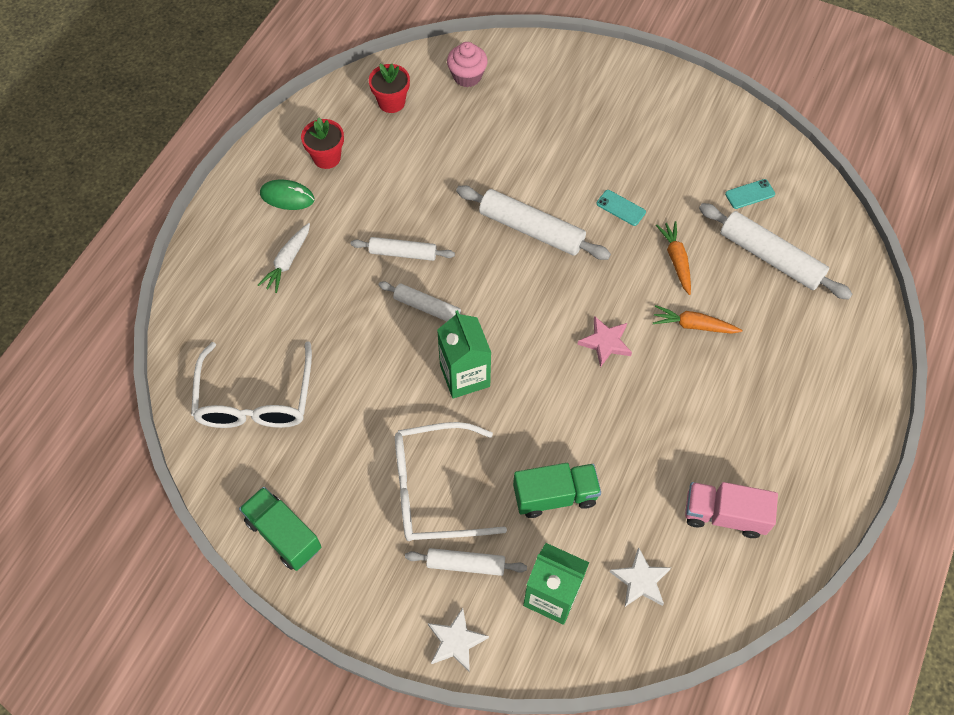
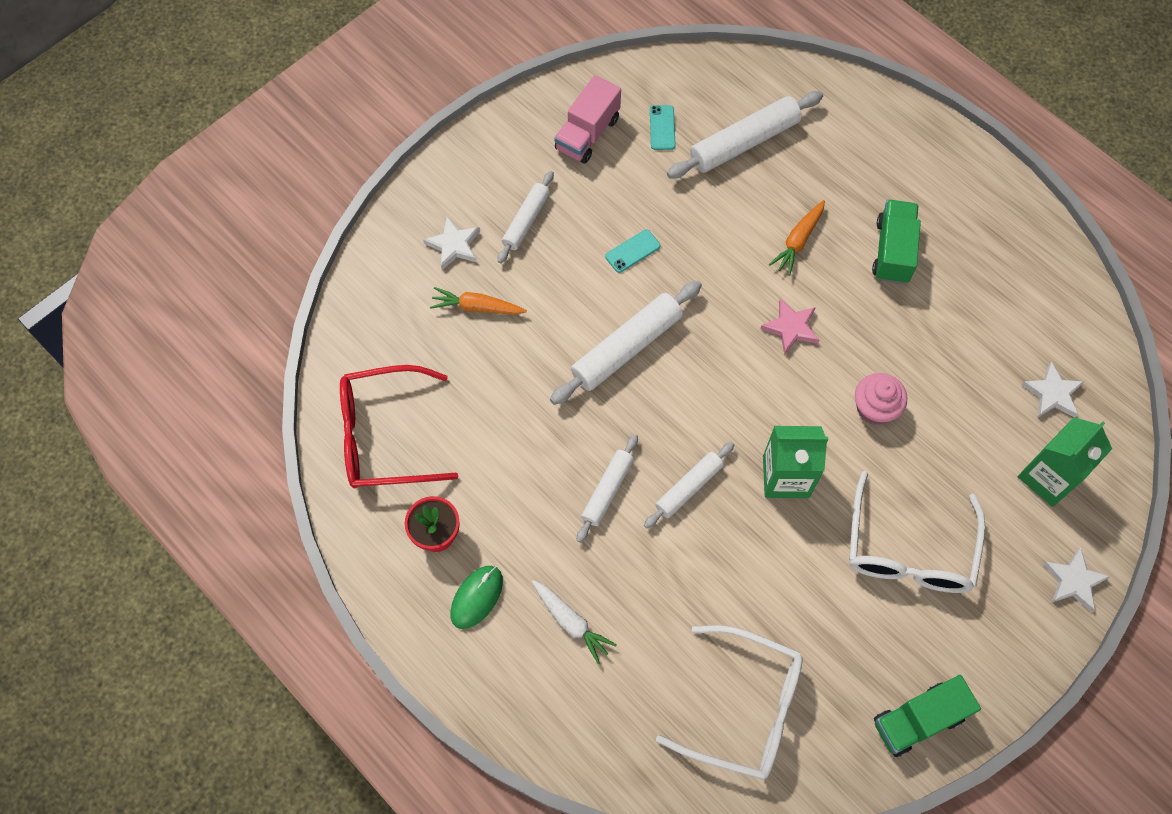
camera: 70 degrees left, 5 degrees up
(391, 102) = (384, 436): red flower pot -> red glasses
(466, 564) = (997, 546): white rolling pin -> white rolling pin (526, 221)
(467, 76) = (383, 340): pink cupcake -> pink cupcake (874, 408)
(555, 496) = (947, 437): green truck -> green truck (892, 251)
(566, 92) = (454, 245): none -> white star
(676, 260) = (716, 226): orange carrot -> orange carrot (477, 307)
(724, 515) = (1006, 297): pink truck -> pink truck (587, 133)

